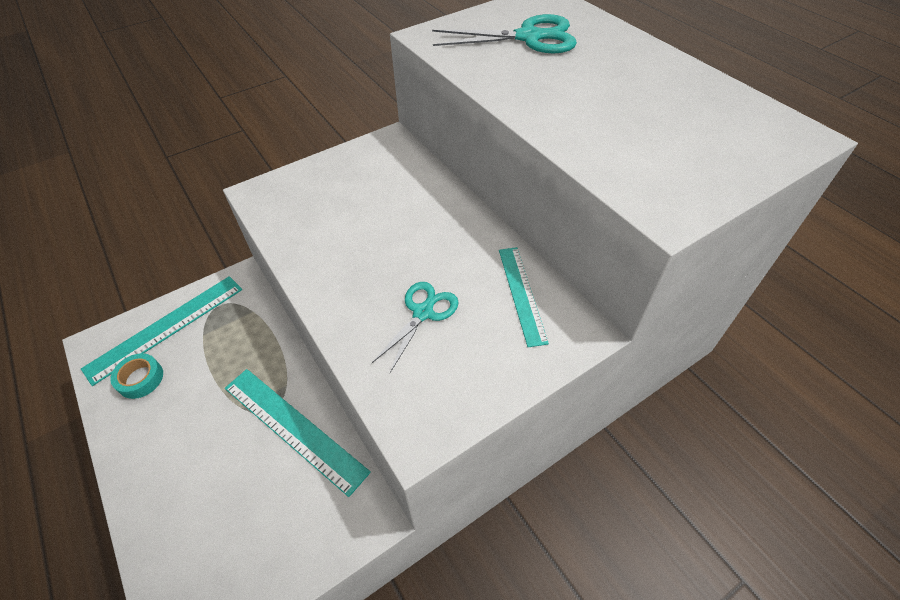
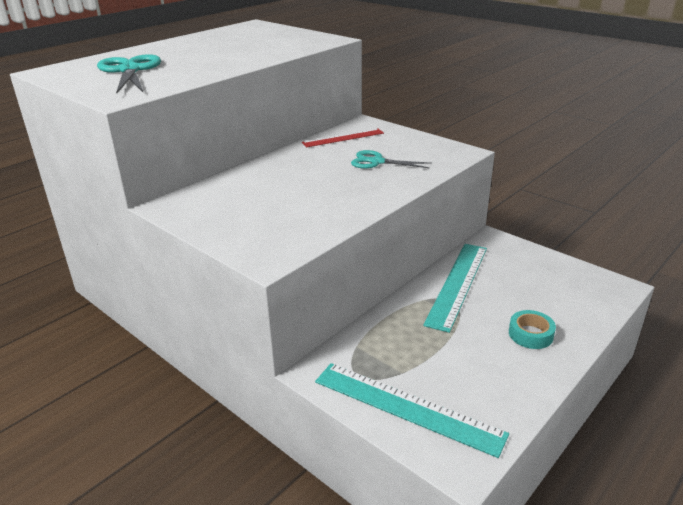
camera: 105 degrees left, 20 degrees down
(140, 379) = (476, 397): turquoise tape -> turquoise tape (530, 334)
(521, 294) = (343, 138): turquoise ruler -> red ruler

